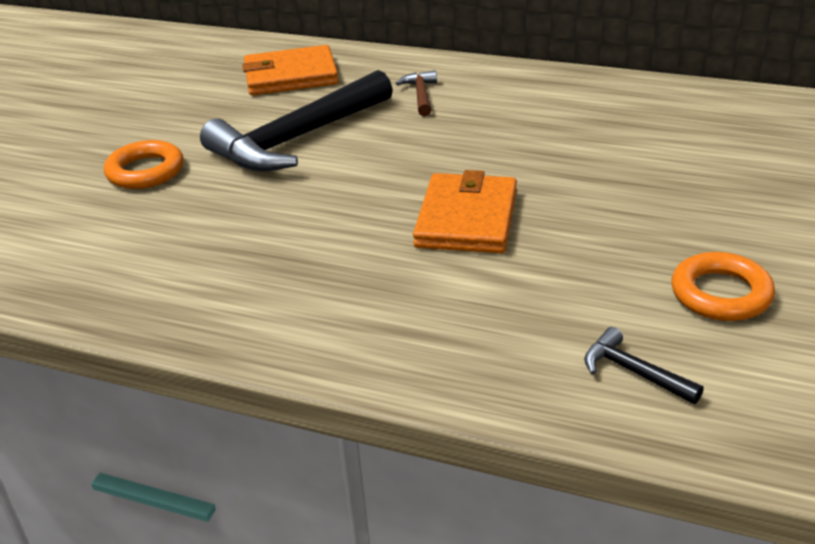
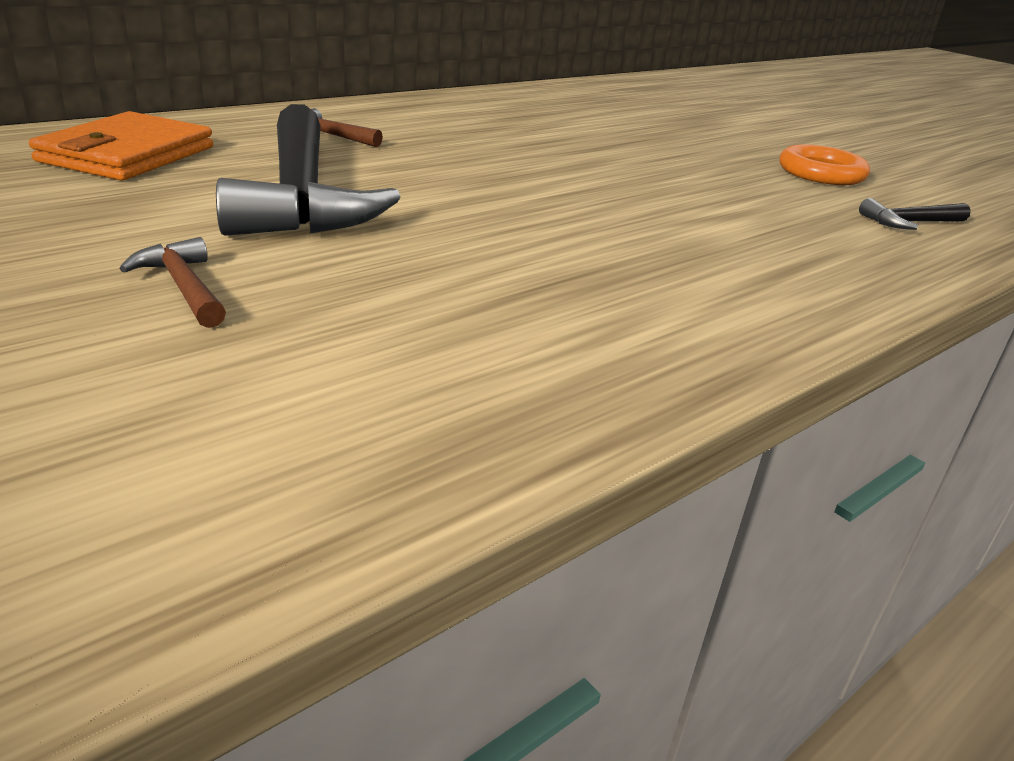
camera: 65 degrees left, 5 degrees down
(145, 171) = (183, 286): orange ring -> brown hammer
(467, 219) = (610, 193): orange wallet -> none

